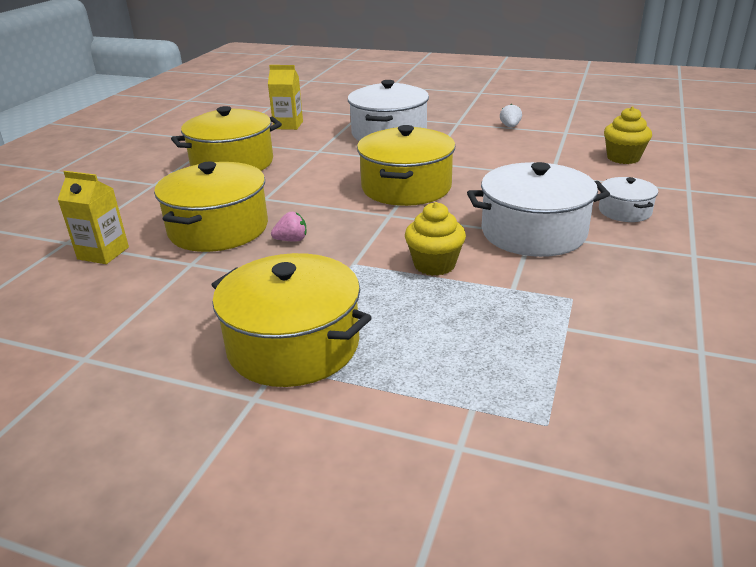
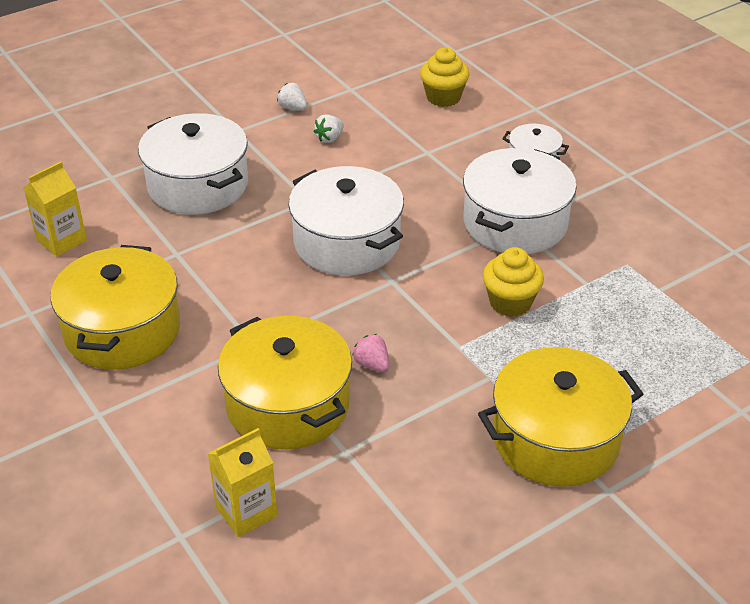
camera: 55 degrees left, 10 degrees up
(291, 240) = (372, 364): pink strawberry -> pink strawberry turned 60 degrees counterclockwise
(406, 187) = (347, 242): yellow pot -> white pot
(502, 145) = (329, 138): none -> white strawberry

